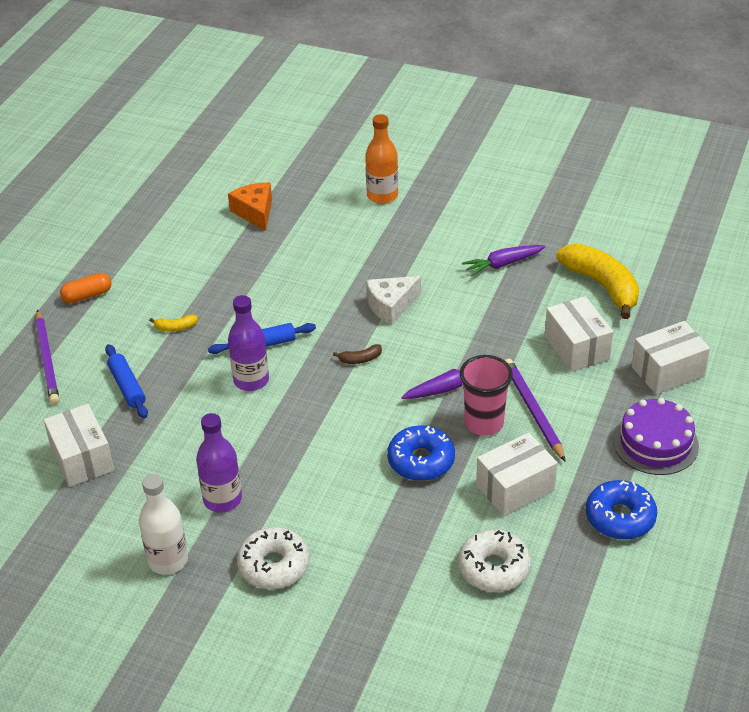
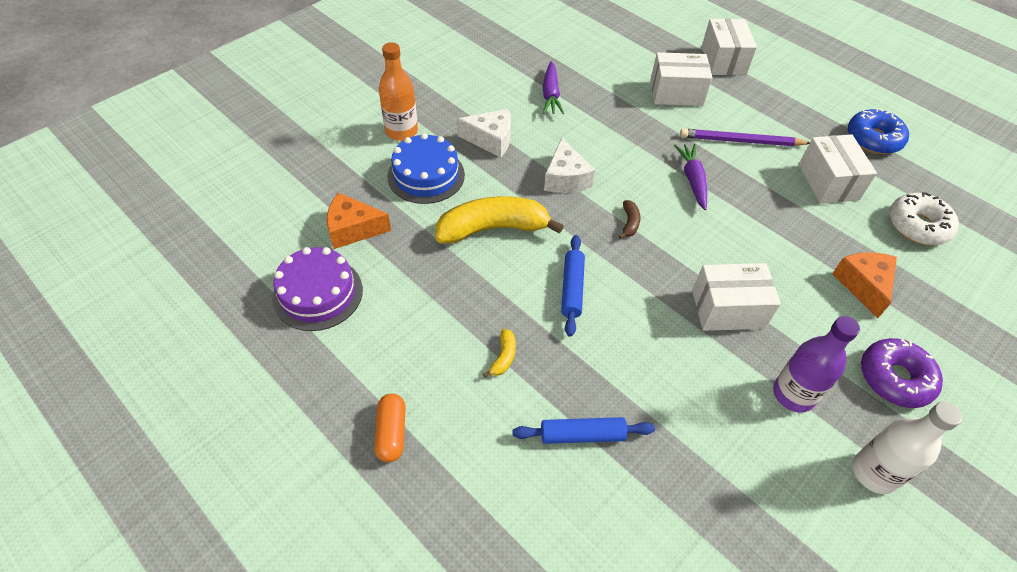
camera: 70 degrees left, 10 degrees up
(47, 360) = (490, 514): purple pencil -> none
(82, 459) = (690, 520): white box -> white box (728, 309)
(251, 380) = (622, 315): purple bottle -> none
(274, 565) = (894, 378): white donut -> purple donut
(338, 227) = (426, 175): none -> blue cake
(378, 532) = (863, 285): none -> orange cheese
(409, 248) = (491, 140): none -> white cheese
(421, 461) = (780, 227): blue donut -> none
(484, 423) = (746, 173): pink cup -> none
(602, 286) = (610, 55): yellow banana -> yellow banana (493, 229)
(655, 443) = (798, 94): purple cake -> purple cake (318, 293)

